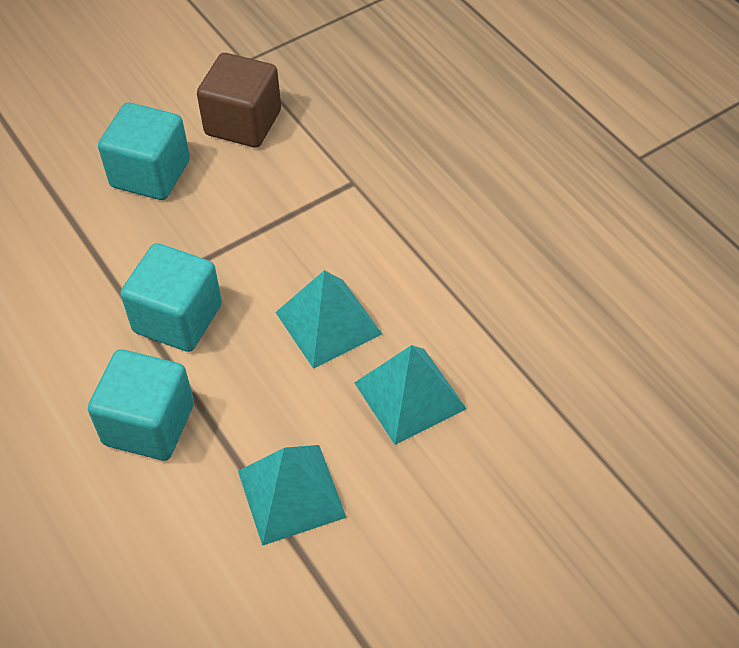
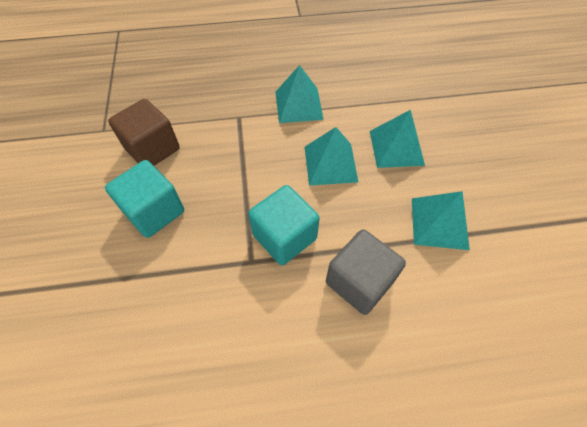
camera: 65 degrees left, 5 degrees up
(149, 424) = (359, 281): turquoise cube -> grey cube
(422, 241) = (298, 105): none -> turquoise pyramid

